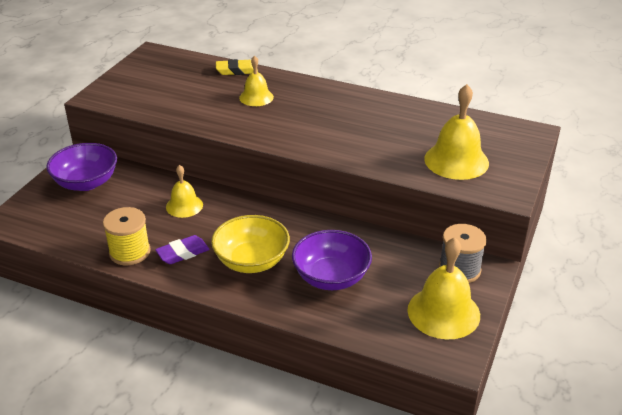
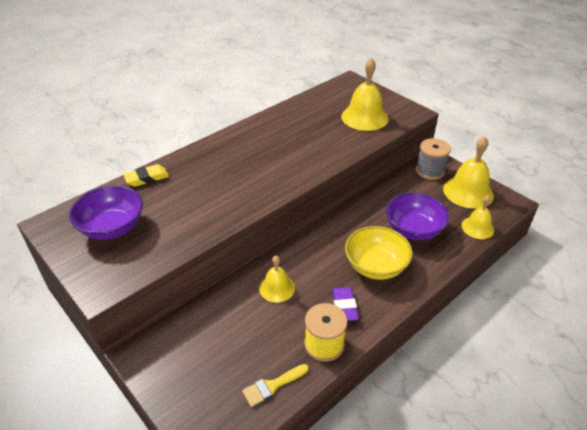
camera: 65 degrees left, 5 degrees up
(72, 235) = (272, 386): none -> yellow brush
(86, 183) = (188, 356): purple bowl -> purple bowl (112, 227)
(236, 71) = (147, 178): yellow eraser -> yellow eraser turned 45 degrees clockwise
(256, 97) = (204, 179): yellow bell -> yellow bell (477, 227)

